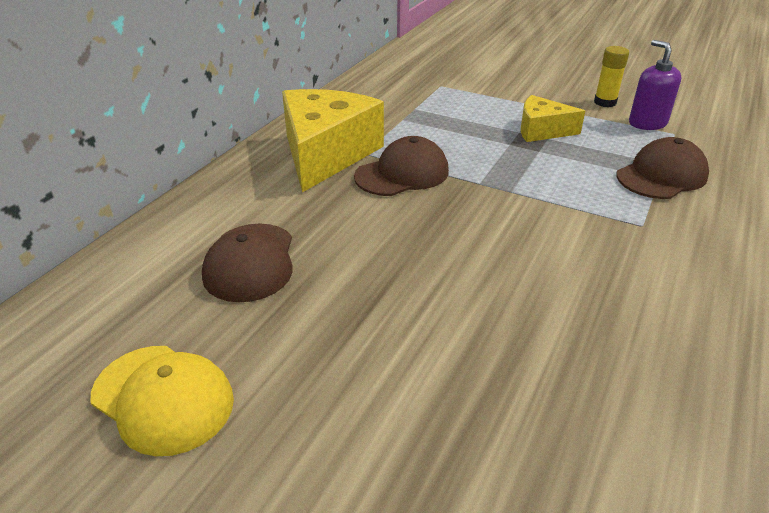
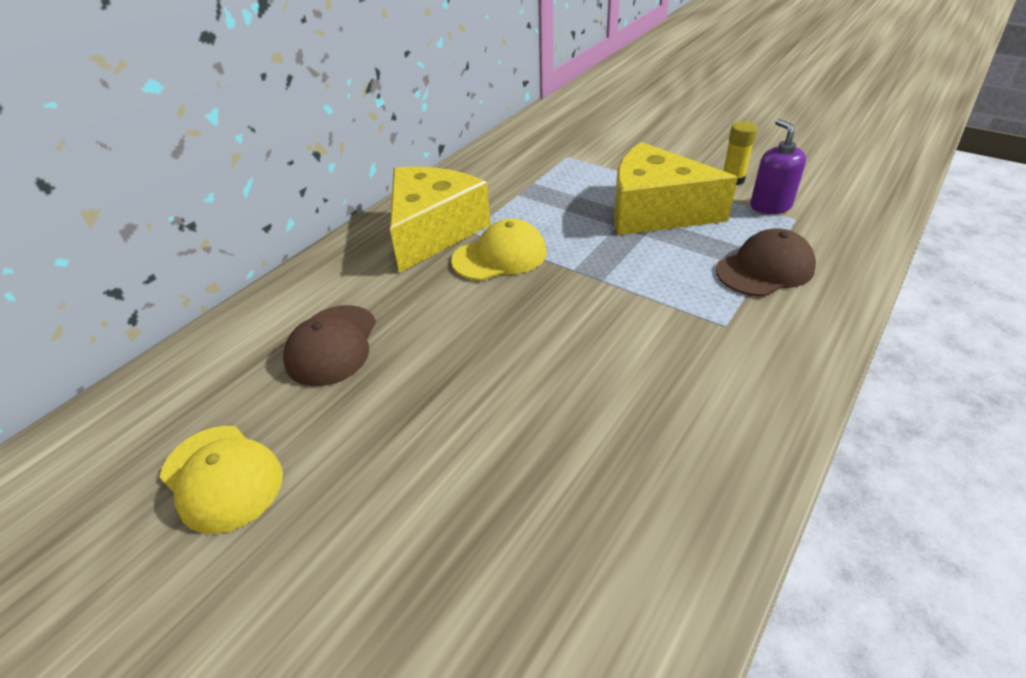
camera: 10 degrees right, 5 degrees up
(402, 174) = (500, 256): brown cap -> yellow cap
(541, 130) = (655, 211): yellow cheese -> yellow cheese, size x1.84

